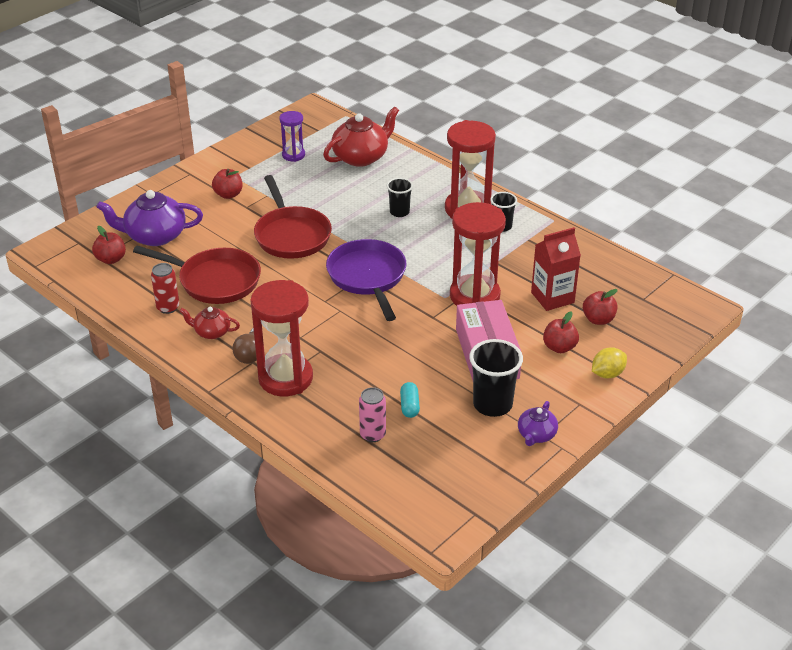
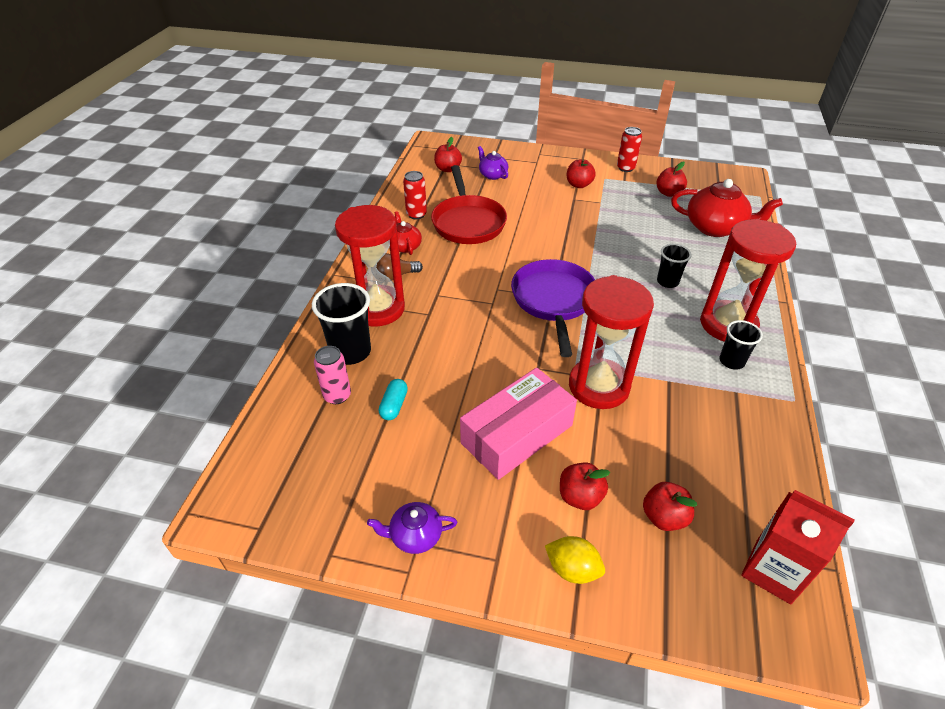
camera: 60 degrees right, 5 degrees up
(154, 236) = (492, 175): purple teapot -> purple teapot, size x0.55
(233, 158) = (625, 168): none -> red can
(291, 235) = (564, 235): red pan -> none
(293, 155) = (668, 193): purple hourglass -> red apple
(368, 277) = (553, 301): purple pan -> purple pan turned 45 degrees counterclockwise
(409, 406) = (394, 405): turquoise capsule -> turquoise capsule turned 45 degrees counterclockwise
(492, 404) = (439, 473): black cup -> black cup (350, 352)
(552, 297) = (660, 454): red carton -> red carton (773, 571)

